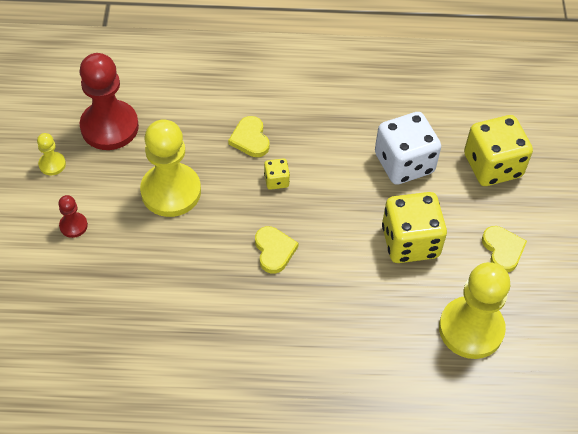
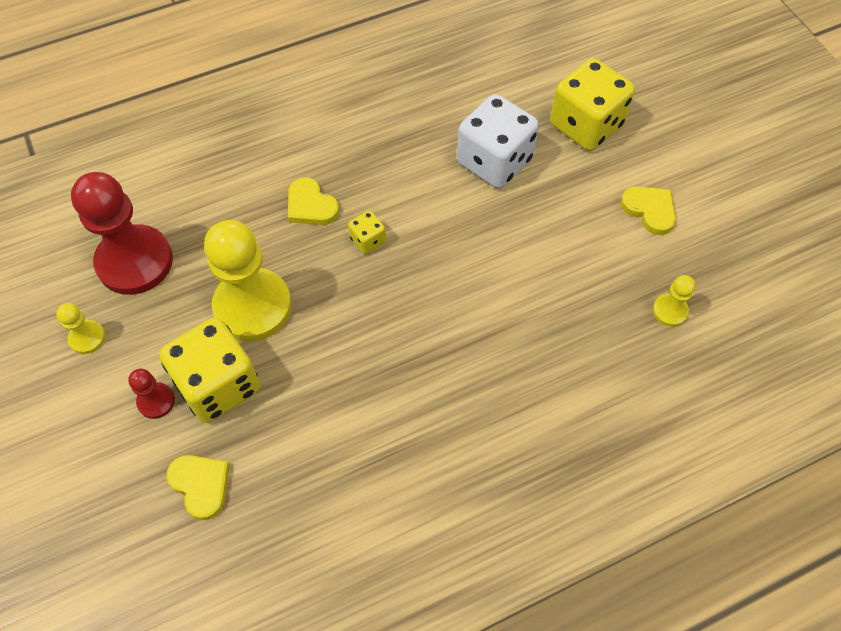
camera: 25 degrees left, 5 degrees up
(274, 250) = (411, 322): yellow heart -> yellow heart (201, 485)
(410, 242) = (551, 244): yellow dice -> yellow dice (218, 385)
(471, 329) = (669, 311): yellow pawn -> yellow pawn, size x0.45

